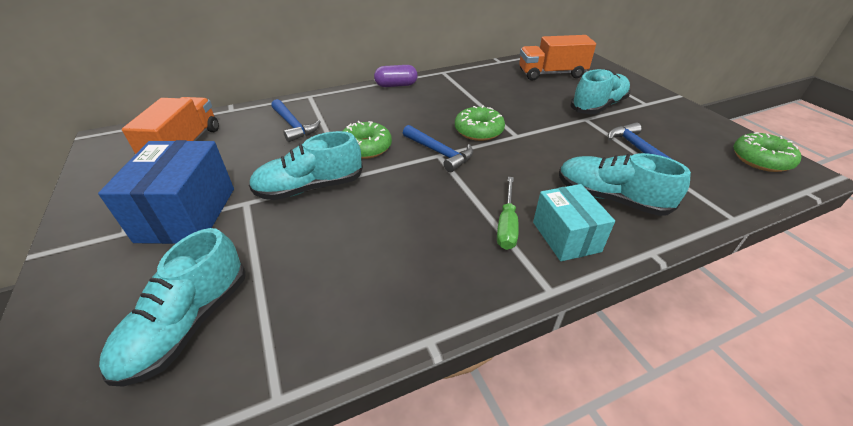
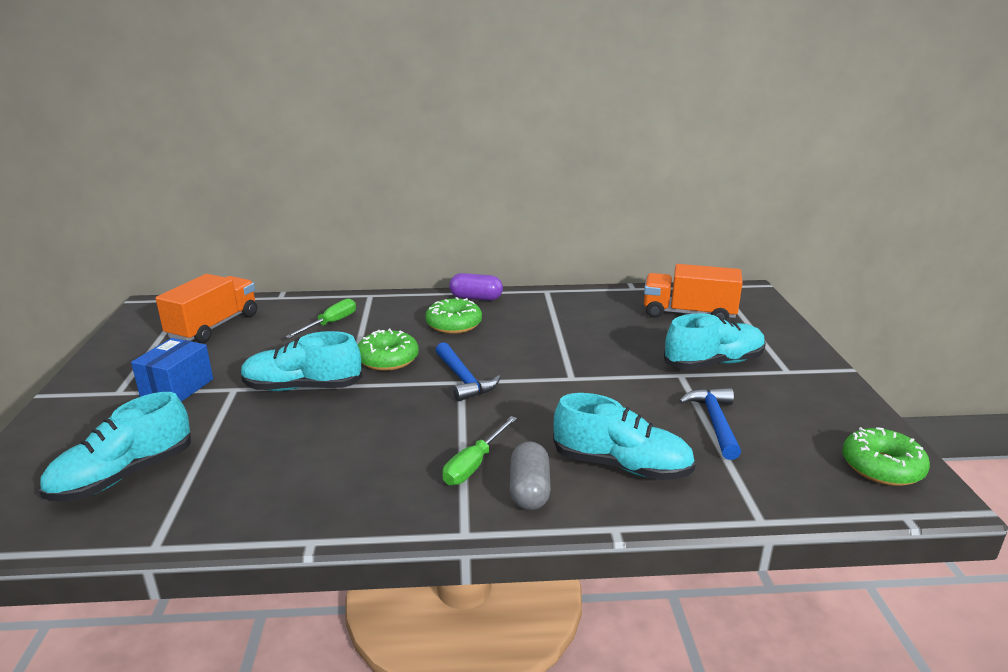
camera: 20 degrees right, 15 degrees down
(187, 214) = (177, 388): blue box -> blue box, size x0.65
(293, 125) = (330, 324): blue hammer -> green screwdriver
(478, 131) = (530, 364): green donut -> green donut (454, 324)
(566, 236) = (529, 490): turquoise box -> grey capsule
(610, 198) = (621, 466): turquoise shoe -> turquoise shoe turned 150 degrees clockwise

